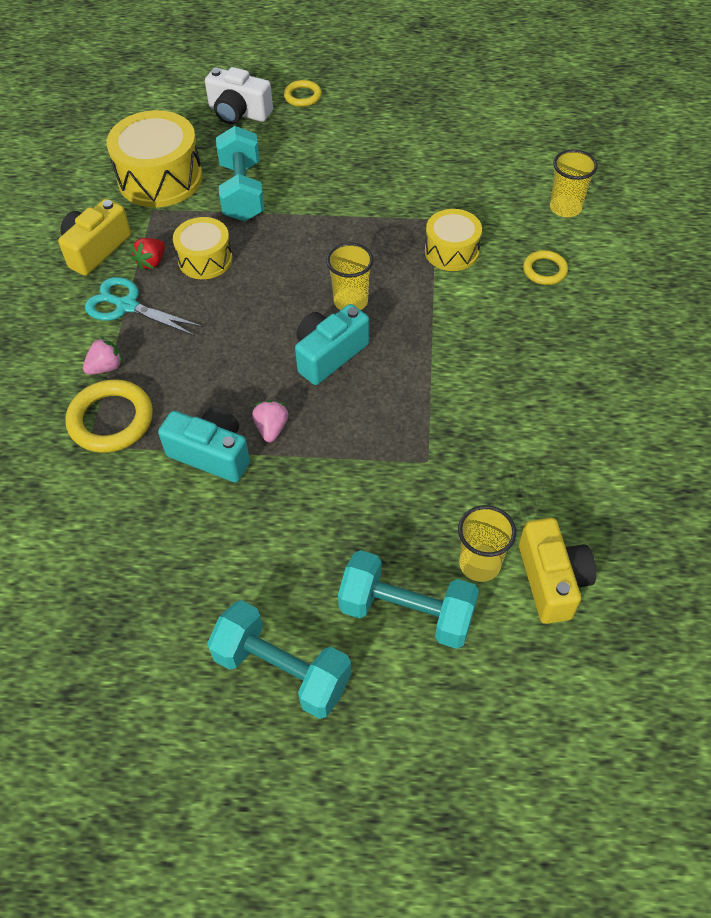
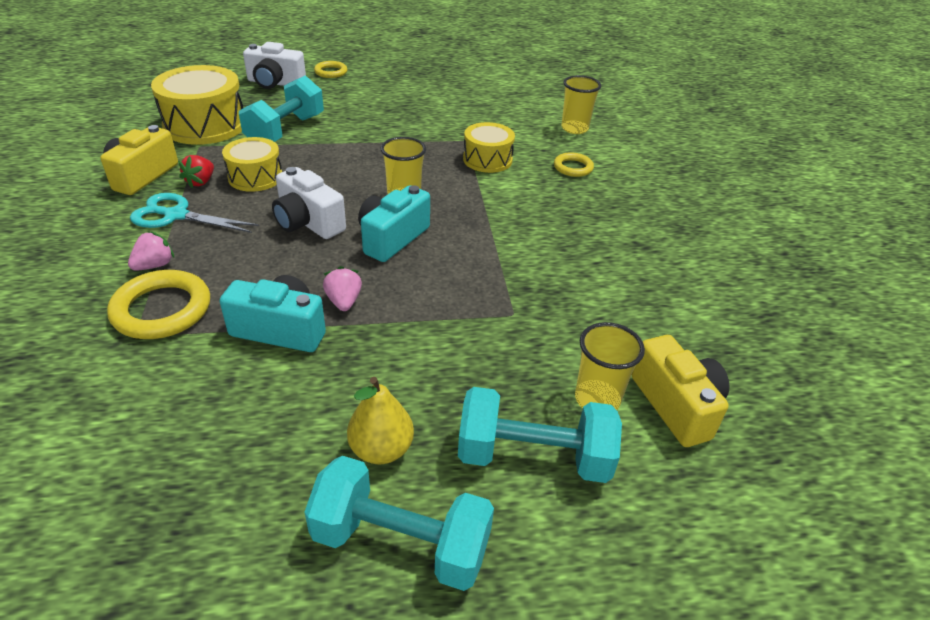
camera: 15 degrees left, 15 degrees down
(242, 192) = (285, 131): turquoise dumbbell -> turquoise dumbbell turned 45 degrees clockwise
(250, 326) = (308, 222): none -> white camera
(280, 587) = (381, 449): none -> yellow pear

